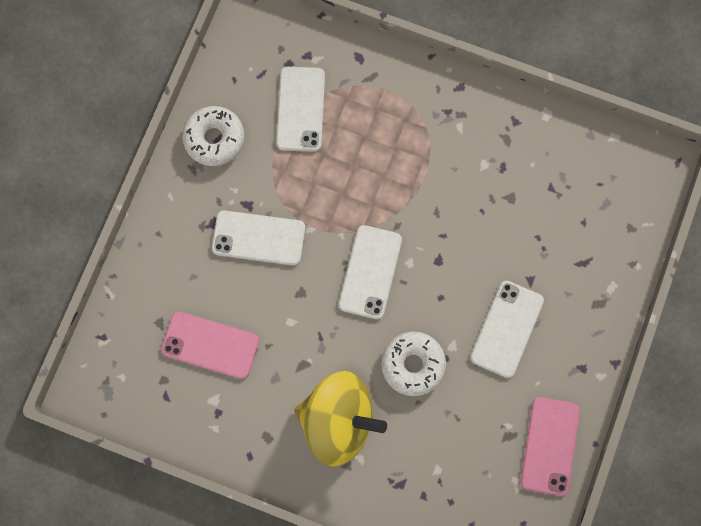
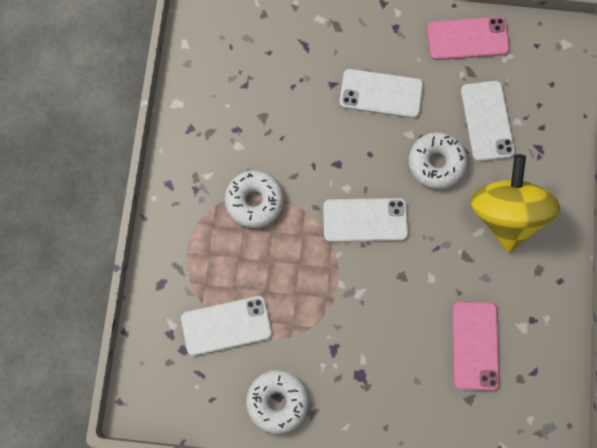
camera: 105 degrees left, 0 degrees up
(258, 238) = (362, 329): white phone -> white phone (487, 121)
(420, 166) = (254, 201): none -> white donut

